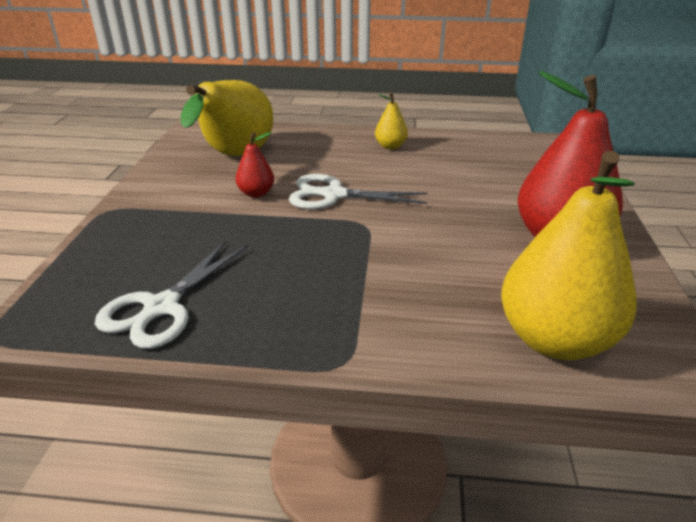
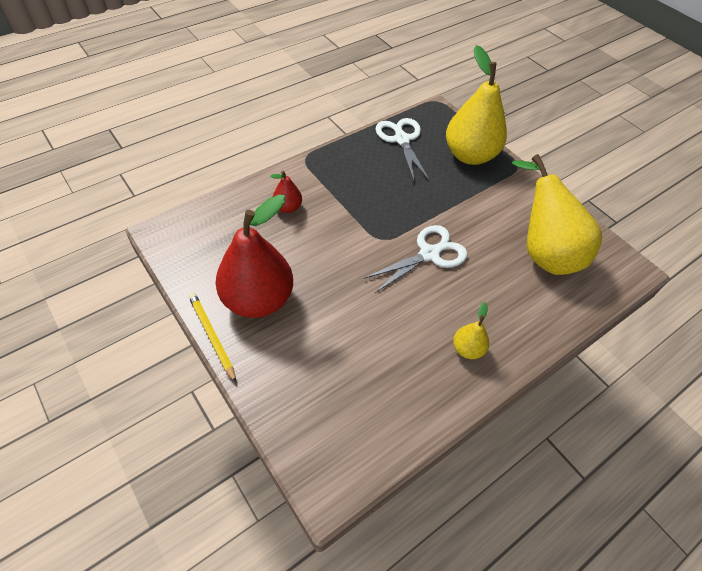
camera: 135 degrees right, 20 degrees up
(256, 193) = (472, 225): red pear -> red pear (288, 207)
(555, 339) = (226, 216): yellow pear -> yellow pear (469, 155)
(630, 234) = (212, 336): none -> yellow pencil

